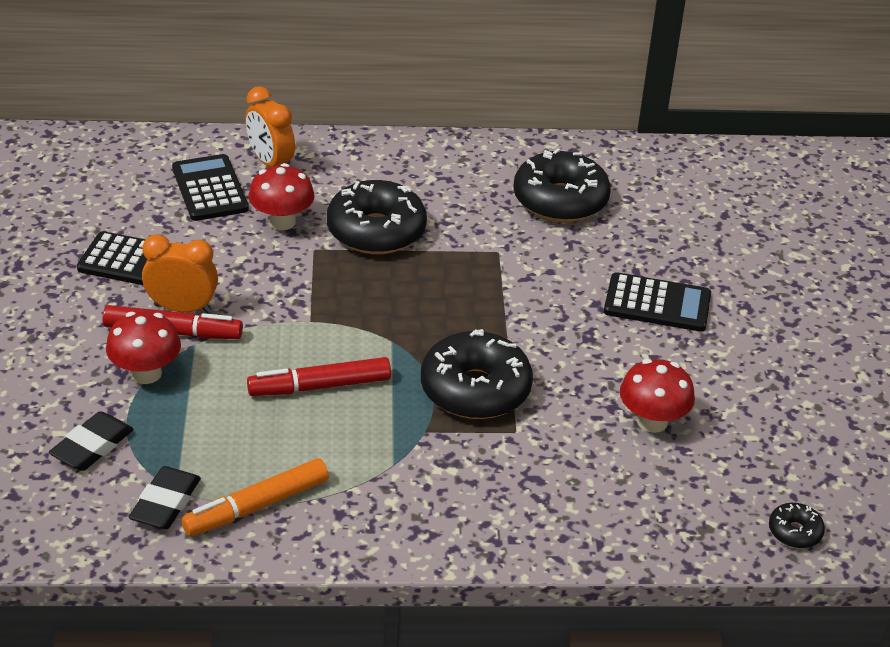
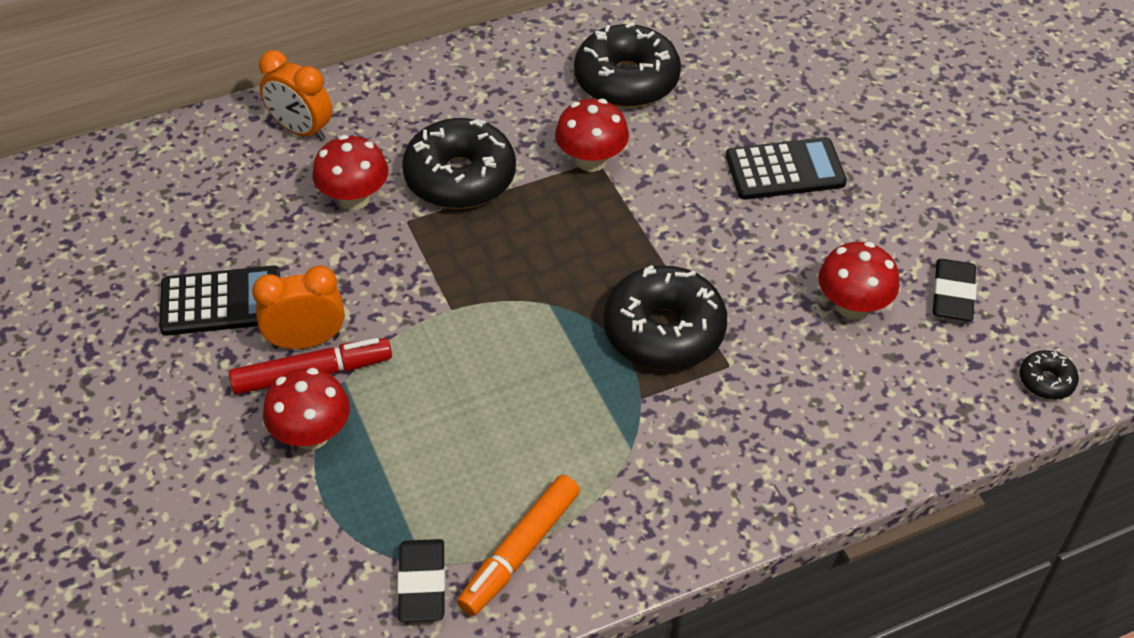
camera: 20 degrees left, 10 degrees up
(92, 446) = (303, 546): black eraser -> black eraser (952, 295)
(210, 189) = (252, 183): black calculator -> none
(319, 386) = (505, 384): red marker -> none
(492, 250) = (591, 161): none -> red mushroom

